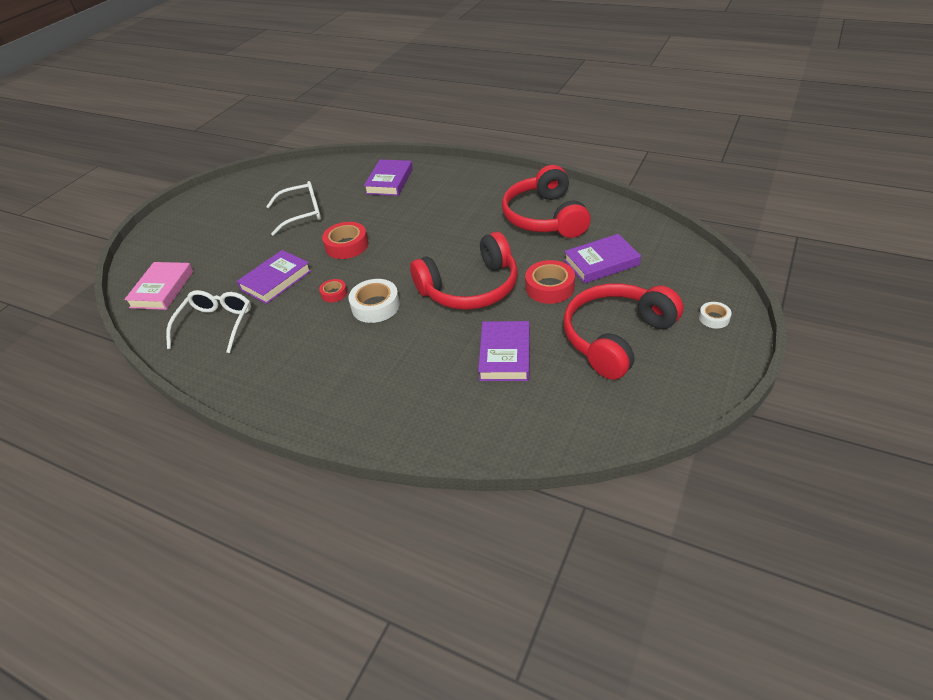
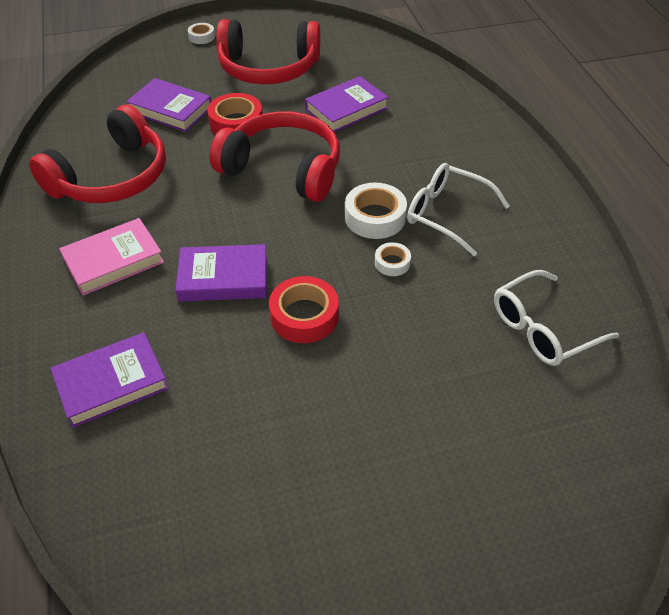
camera: 135 degrees left, 5 degrees up
(162, 289) = (575, 455): pink book -> pink book (113, 261)
(276, 280) = (428, 336): purple book -> purple book (223, 278)
(302, 214) = (278, 433): white glasses -> white glasses (447, 214)
(334, 293) = (392, 263): red tape -> white tape

